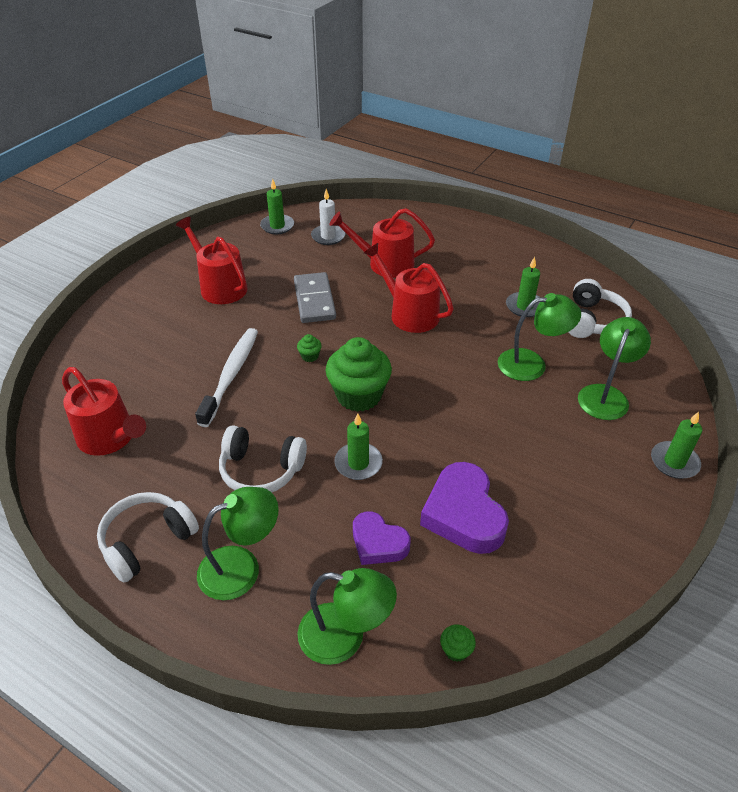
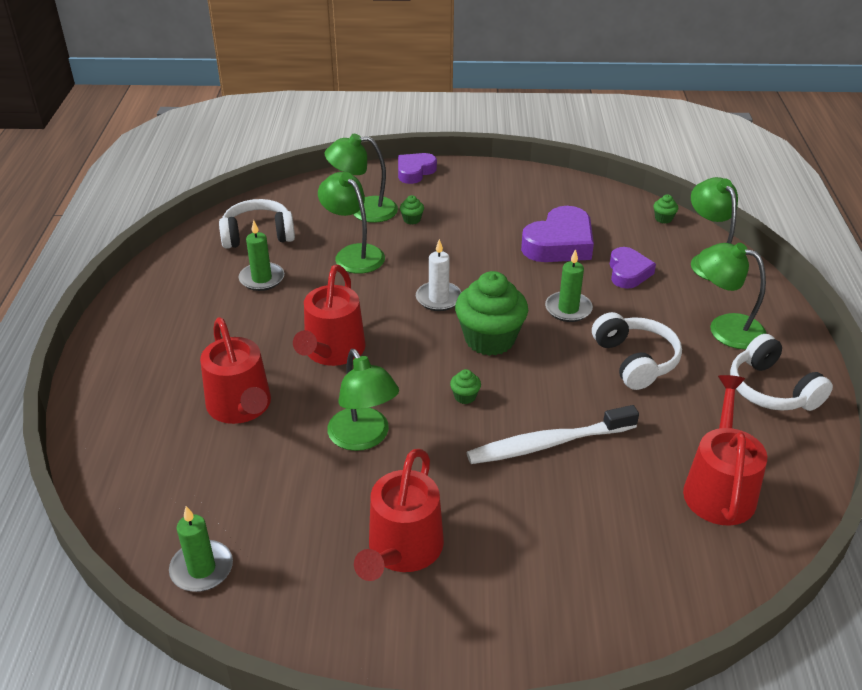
camera: 120 degrees left, 5 degrees down
(147, 541) = (771, 390): white headphones -> white headphones turned 45 degrees clockwise
(314, 300) = (363, 438): grey domino -> green lamp
(328, 236) = (202, 492): white candle -> white candle (438, 298)
(571, 421) = (412, 219): none -> green cupcake
(674, 462) = (415, 172): green candle -> purple heart

